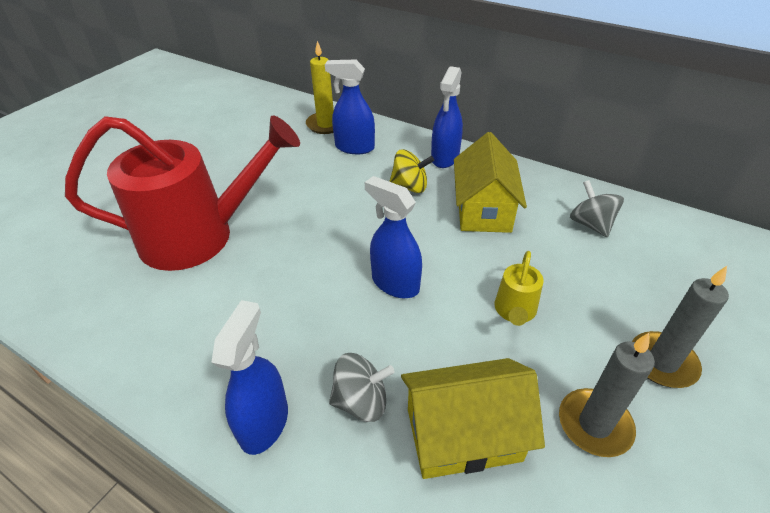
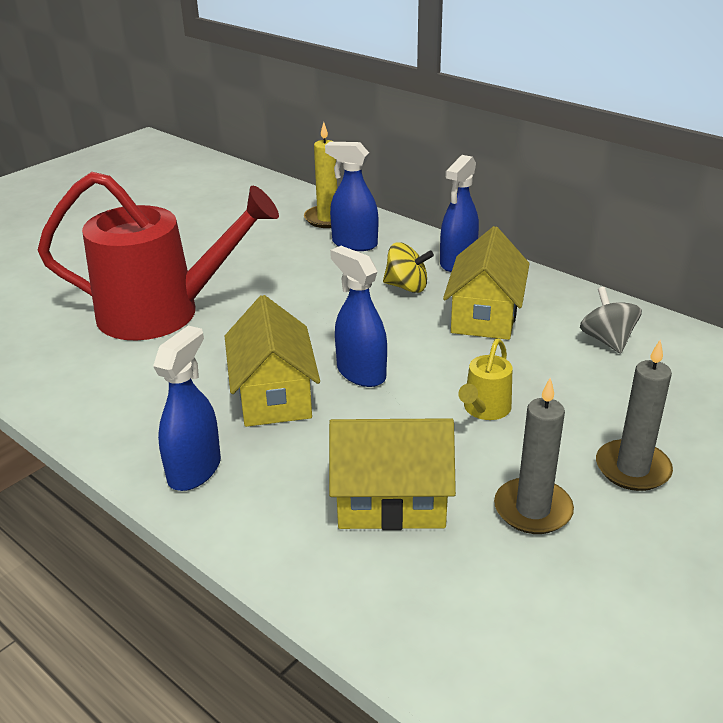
camera: 10 degrees right, 10 degrees down
(322, 319) = (274, 395): none -> yellow house
(361, 401) = (295, 465): grey spinning top -> none

